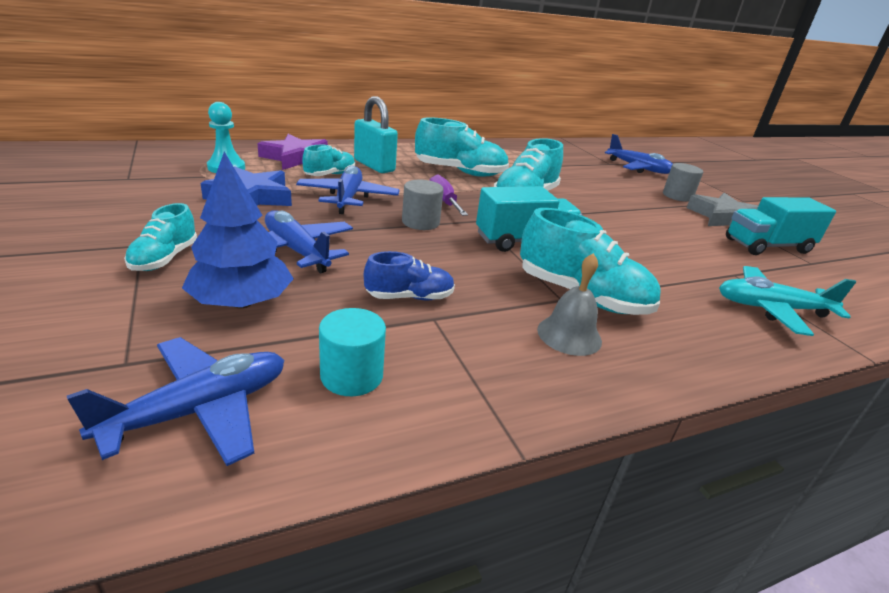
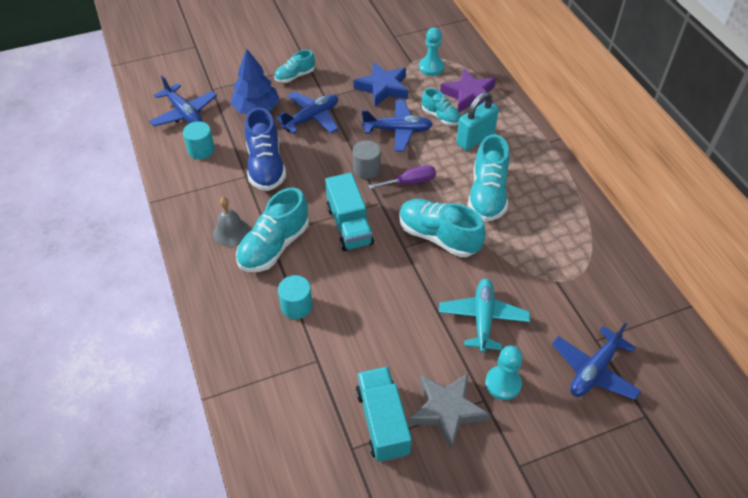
camera: 95 degrees right, 20 degrees up
(164, 258) = (295, 76): turquoise shoe -> turquoise shoe turned 45 degrees counterclockwise
(409, 297) = (266, 166): blue shoe -> blue shoe, size x1.72
(671, 283) = (296, 306): none -> turquoise cylinder
(677, 196) = (503, 383): grey cylinder -> turquoise pawn
(771, 309) = (265, 362): turquoise plane -> turquoise plane (483, 318)

